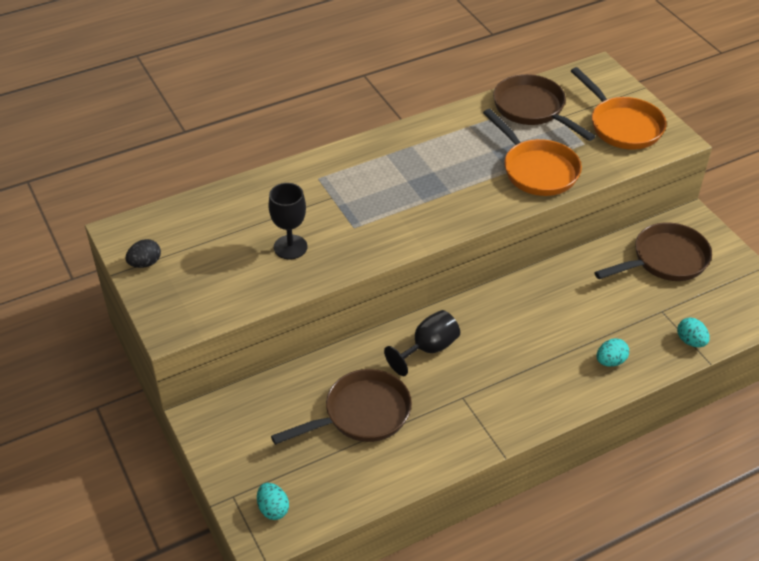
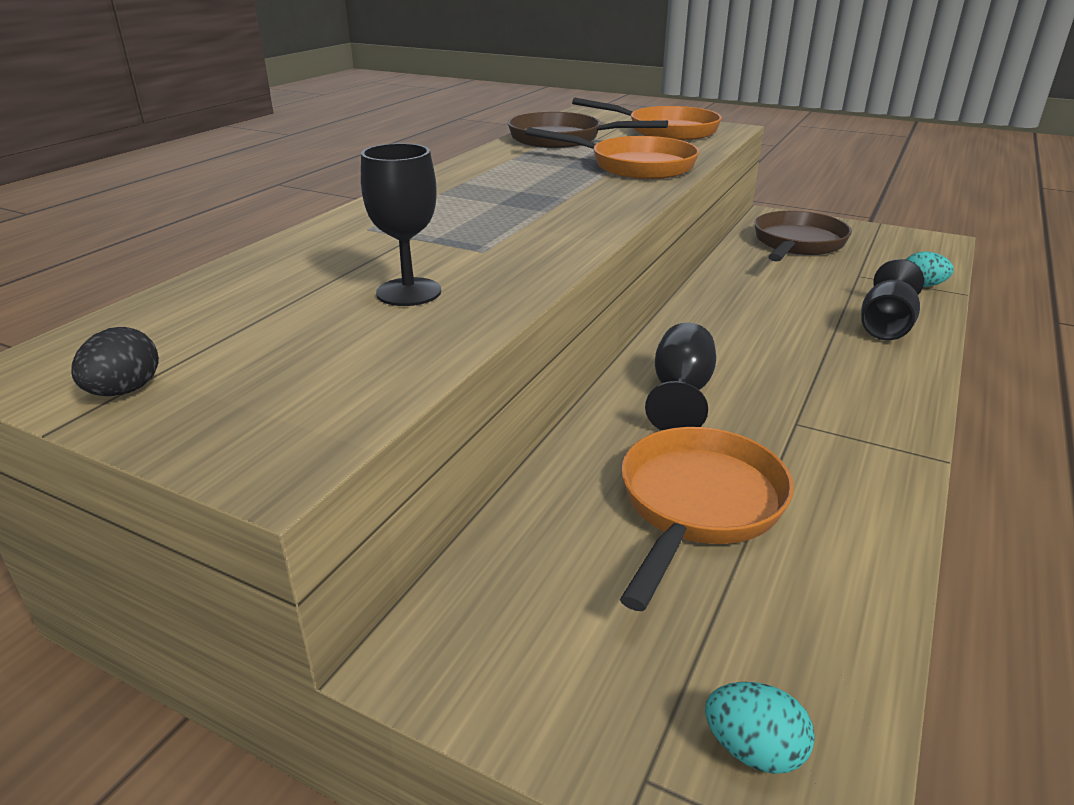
camera: 35 degrees left, 15 degrees down
(361, 414) = (698, 506): brown pan -> orange pan
(610, 361) = (886, 326): turquoise egg -> black goblet

